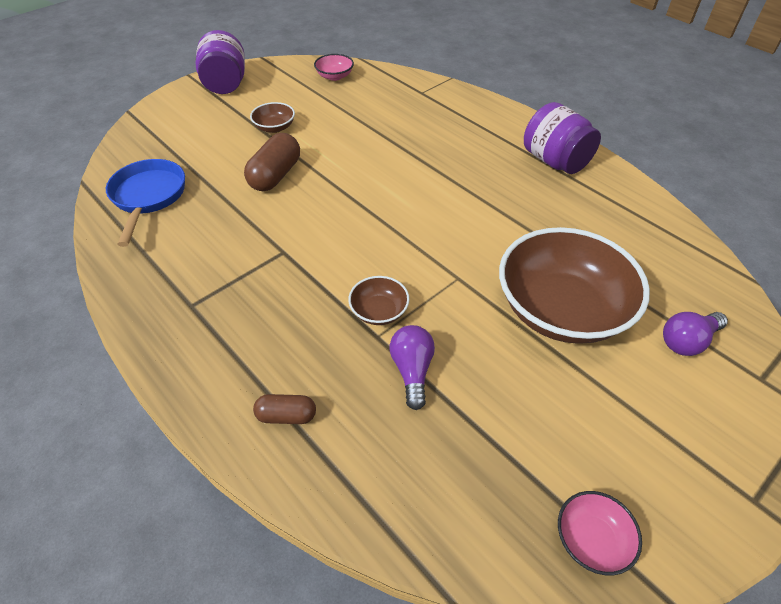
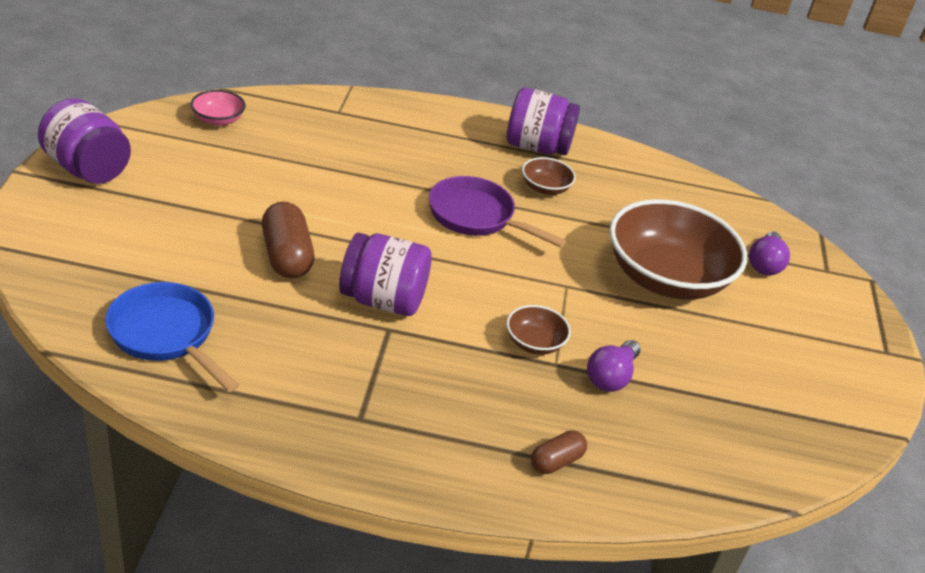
camera: 45 degrees left, 10 degrees down
(274, 127) = (220, 203): brown bowl -> brown bowl (545, 188)
(303, 230) = (383, 300): none -> purple jar
(412, 370) = (611, 377): purple light bulb -> purple light bulb turned 105 degrees counterclockwise
(442, 197) = (476, 217): none -> purple pan
(591, 540) = (829, 426): pink bowl -> none

